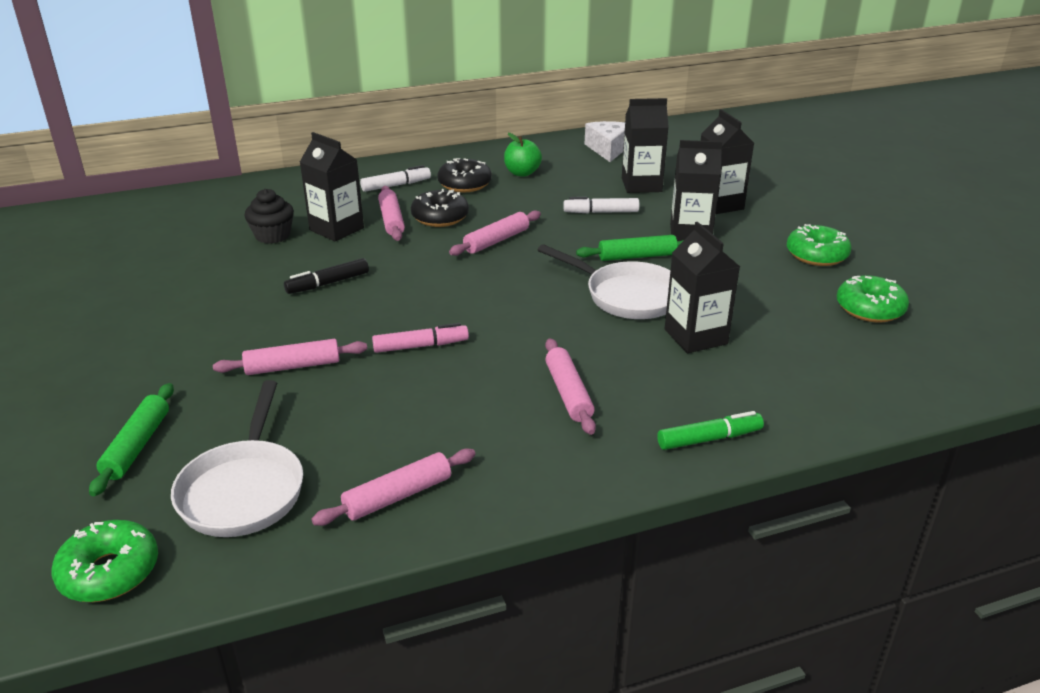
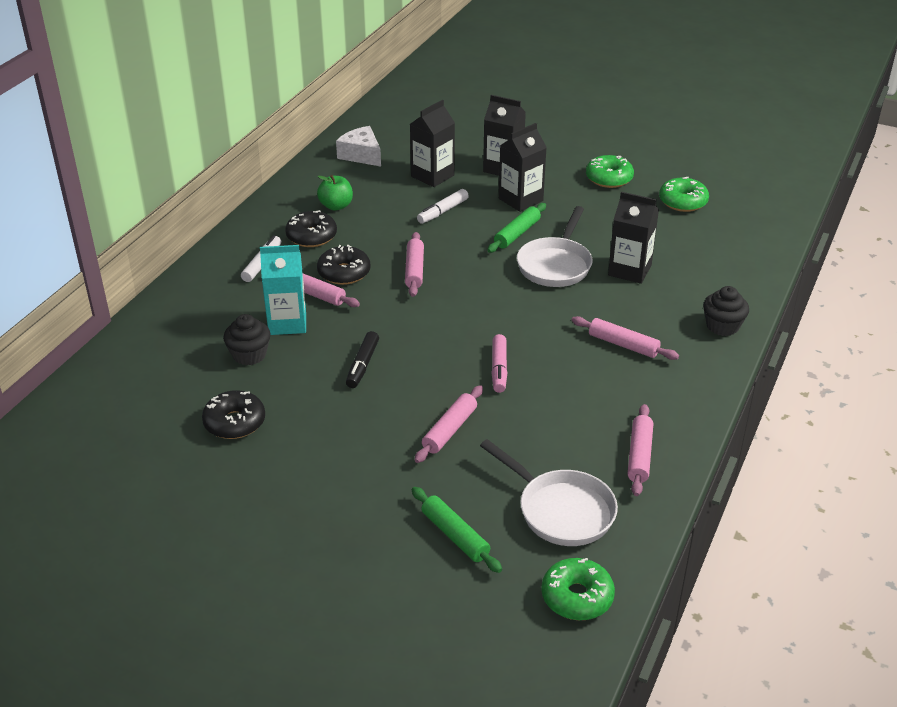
camera: 45 degrees left, 5 degrees up
(178, 271) = (234, 422): none -> black donut
(336, 229) = (287, 323): black carton -> turquoise carton
(420, 346) = (499, 369): pink marker -> pink marker turned 150 degrees clockwise
(627, 296) = (555, 265): white pan -> white pan turned 120 degrees clockwise
(709, 439) = (722, 326): green marker -> black cupcake

